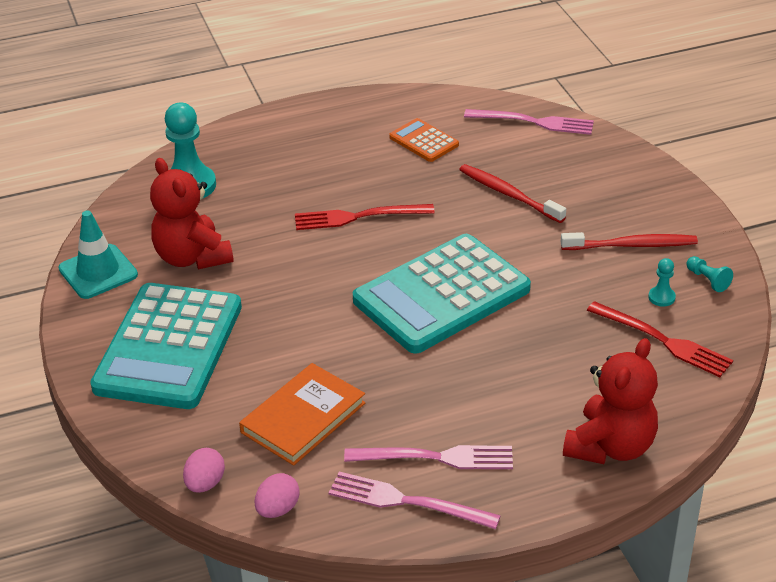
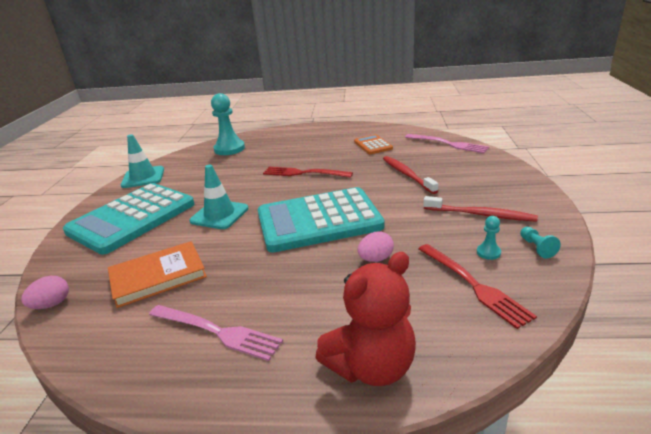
camera: 25 degrees right, 10 degrees down
(192, 257) = (195, 178): red teddy bear -> none
(278, 509) = (70, 338): pink egg -> pink egg (375, 259)
(297, 314) = (219, 215): none -> turquoise traffic cone
(405, 501) = (160, 362): pink fork -> none

